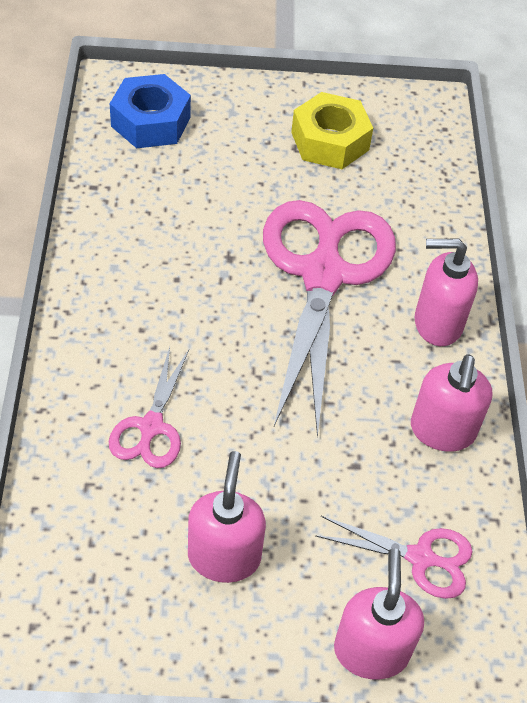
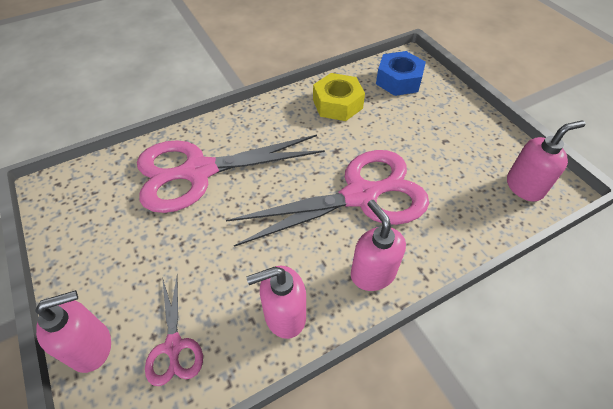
camera: 65 degrees right, 0 degrees up
(151, 427) = (198, 172): pink scissors -> pink scissors, size x2.14
(224, 556) = (129, 240): pink soap dispenser -> pink soap dispenser (524, 186)
(330, 141) = (467, 153): yellow nut -> yellow nut (337, 104)

